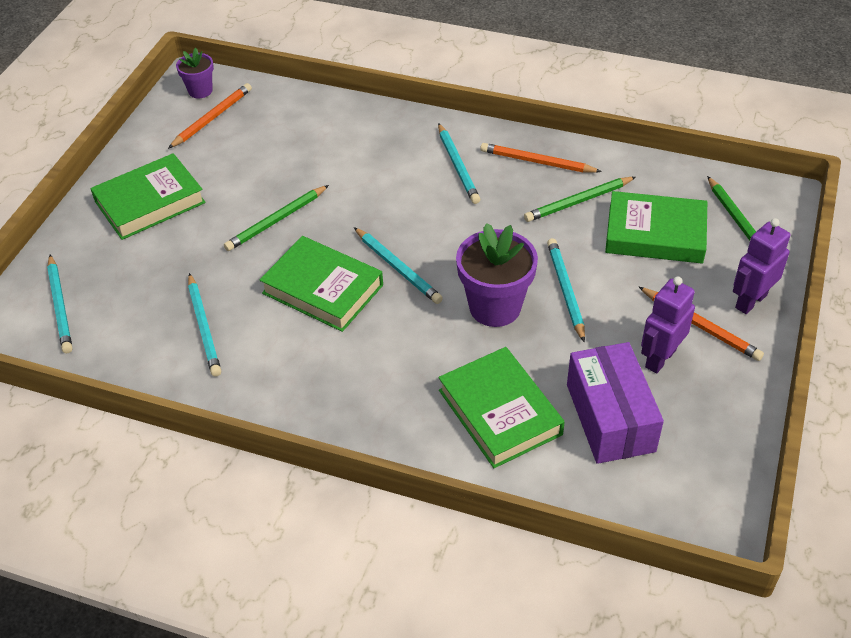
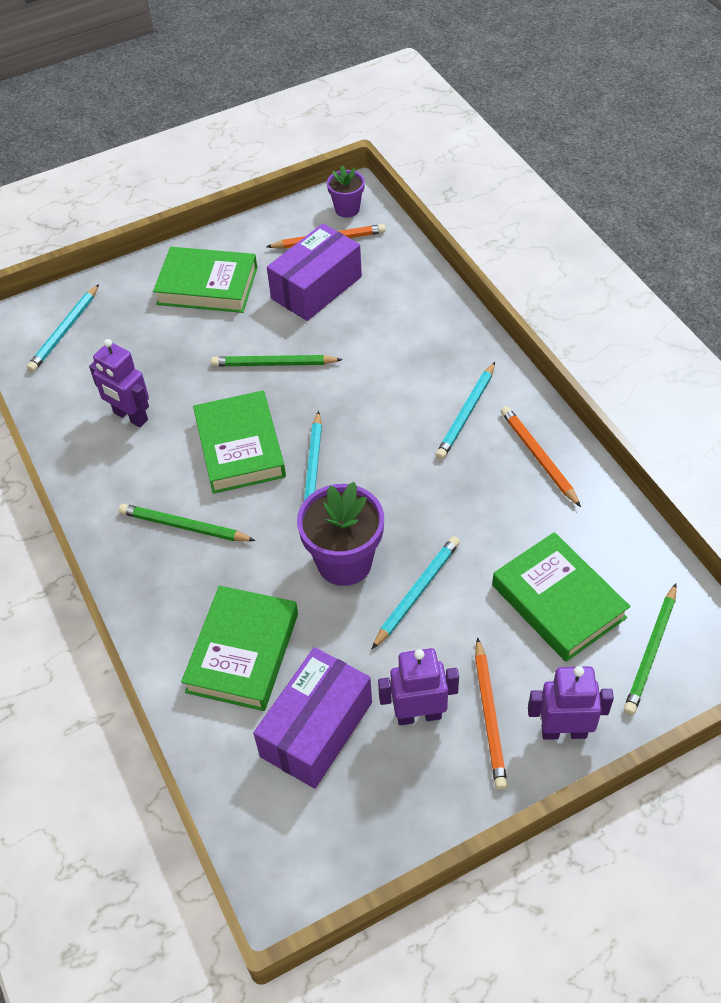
camera: 45 degrees right, 5 degrees up
(204, 327) = (130, 417): turquoise pencil -> purple robot
(244, 153) = (316, 287): none -> purple box
(578, 201) = (528, 520): green pencil -> green pencil (184, 526)

